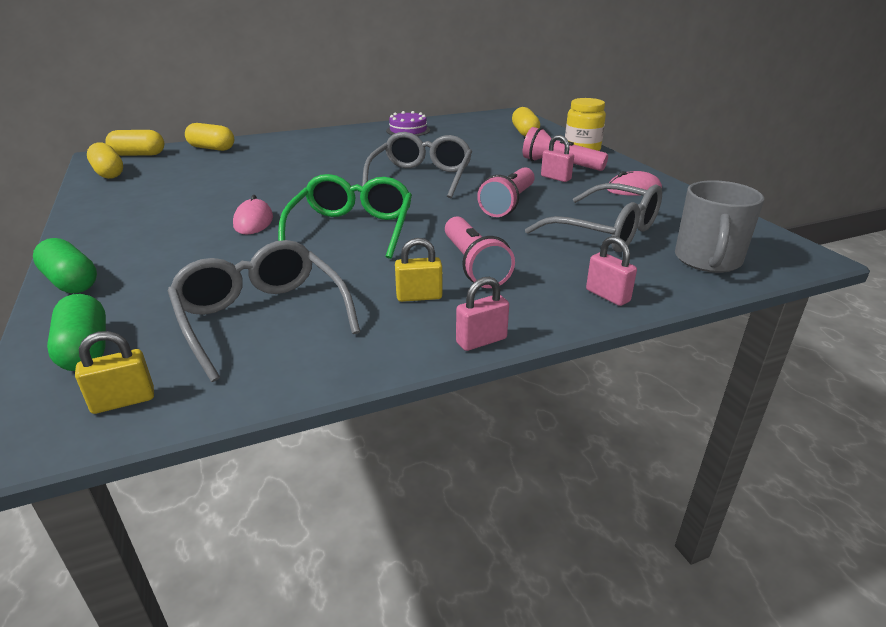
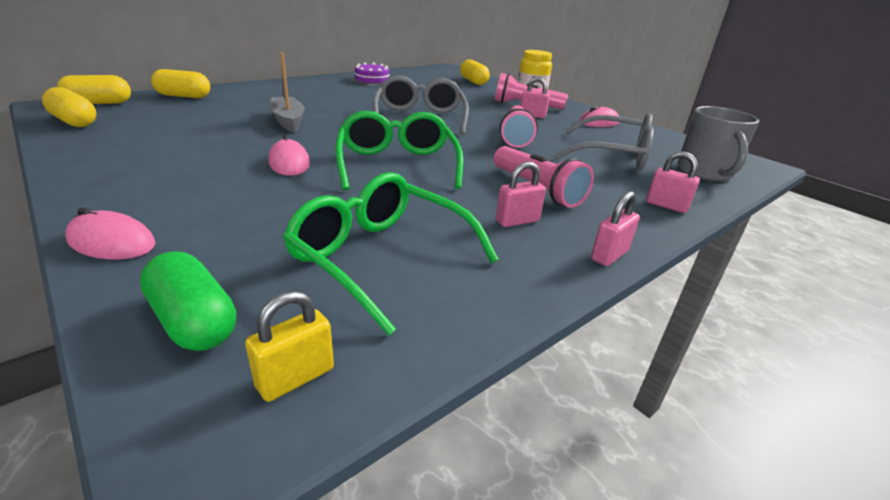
camera: 20 degrees left, 0 degrees up
(71, 282) = (111, 242): green capsule -> pink mouse
(261, 317) = (381, 257): grey glasses -> green glasses
(286, 177) = (288, 121): none -> grey boat
(419, 297) = (517, 221): yellow padlock -> pink padlock

